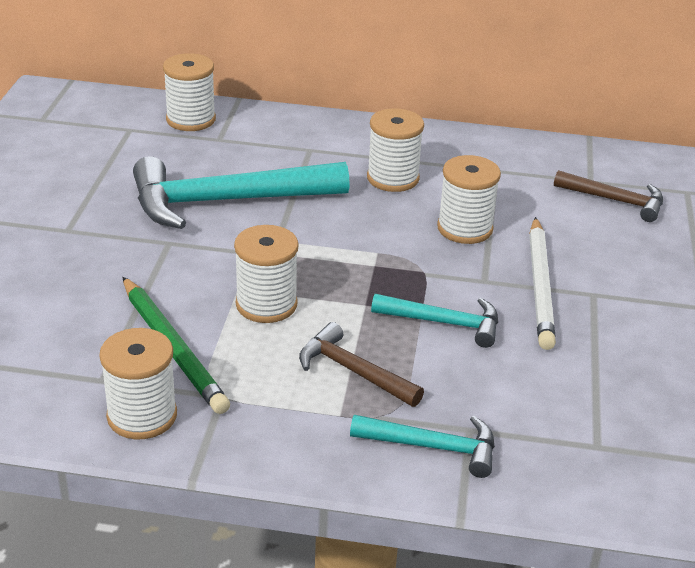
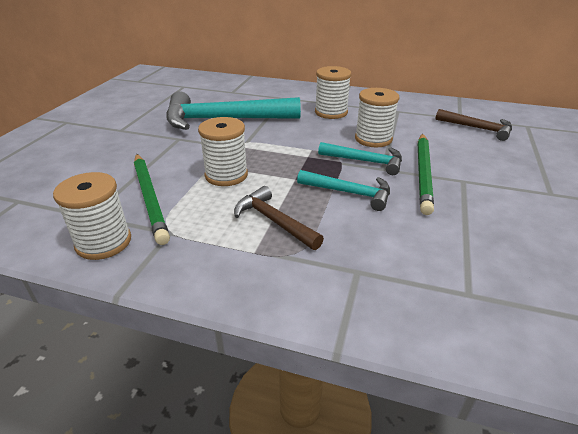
camera: 10 degrees right, 0 degrees up
(191, 119) = (220, 83): white spool -> none
(433, 447) = (323, 284): turquoise hammer -> turquoise hammer (365, 161)
(540, 286) = (423, 174): white pencil -> green pencil

